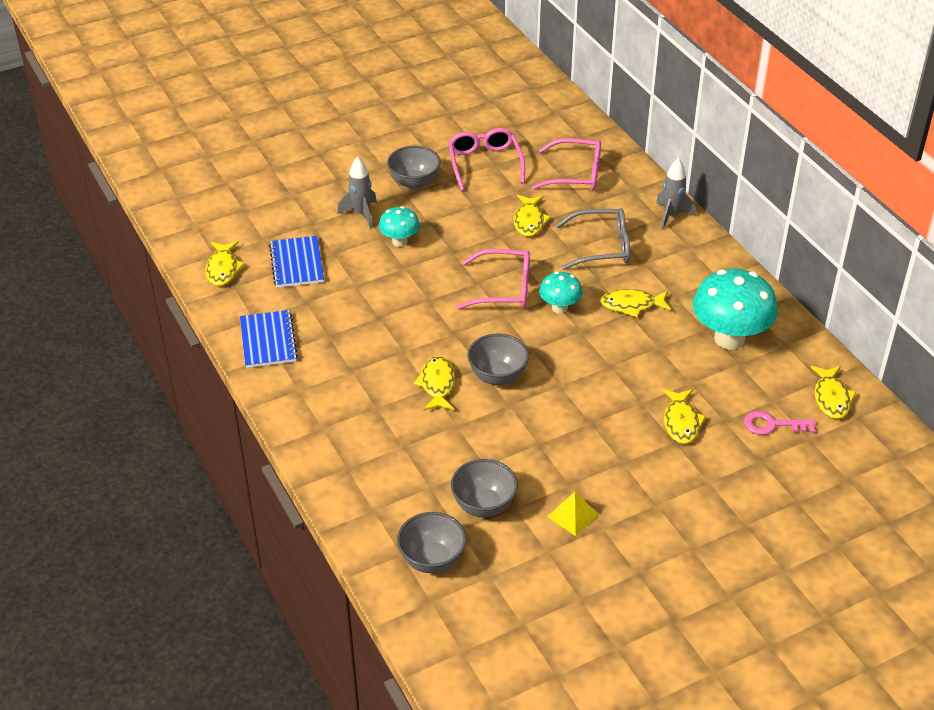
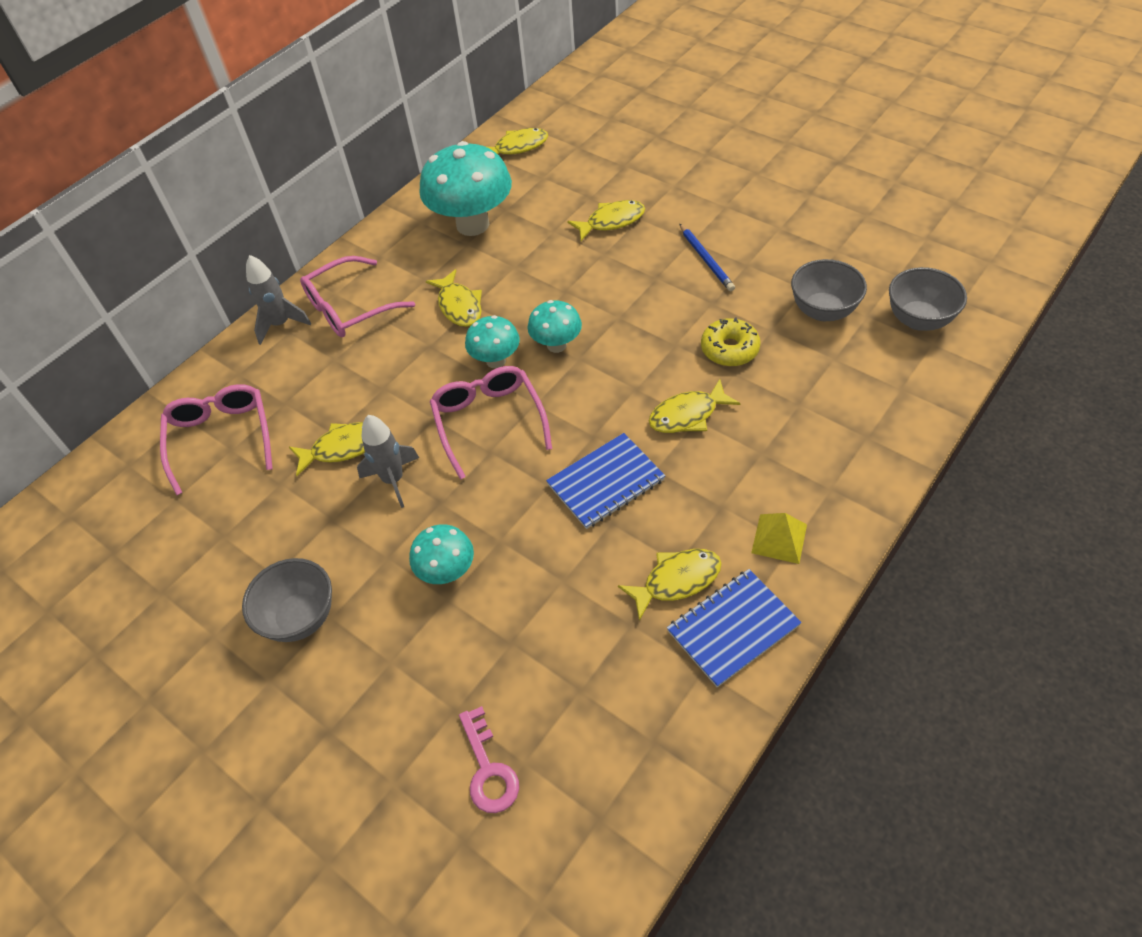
camera: 110 degrees left, 10 degrees up
(223, 269) = (624, 784): yellow fish -> yellow fish (676, 581)
(296, 263) = (558, 680): blue notebook -> blue notebook (606, 482)
(361, 214) = (404, 652): grey rocket -> grey rocket (393, 480)
(482, 432) = (729, 349): none -> yellow donut
(485, 164) = (225, 548): pink glasses -> pink glasses (350, 307)
(497, 376) = (639, 370): grey bowl -> none
(553, 342) = (556, 345): none -> turquoise mushroom
(573, 515) = (782, 250): yellow pyramid -> yellow pyramid (779, 538)
(593, 461) = (706, 259): none -> blue pencil
(601, 247) = (366, 363): grey glasses -> none
(773, 425) = (575, 169): pink key -> pink key (488, 769)

